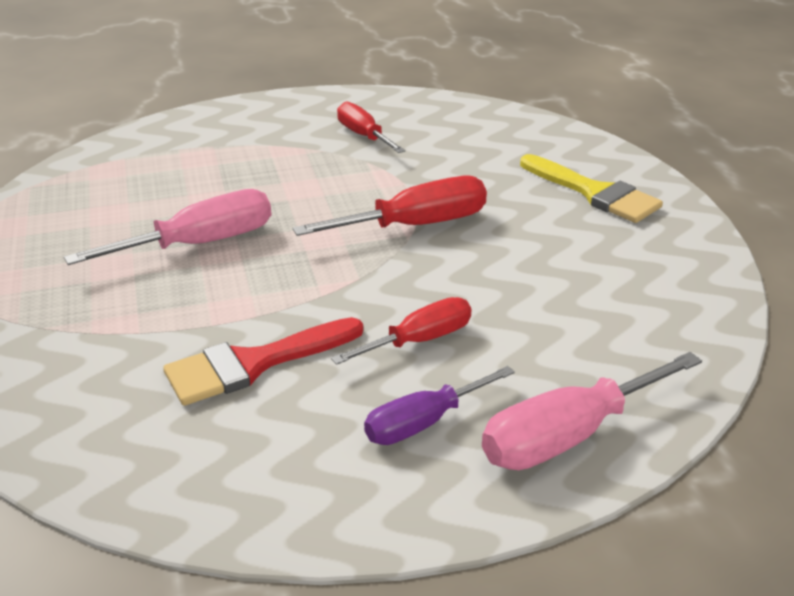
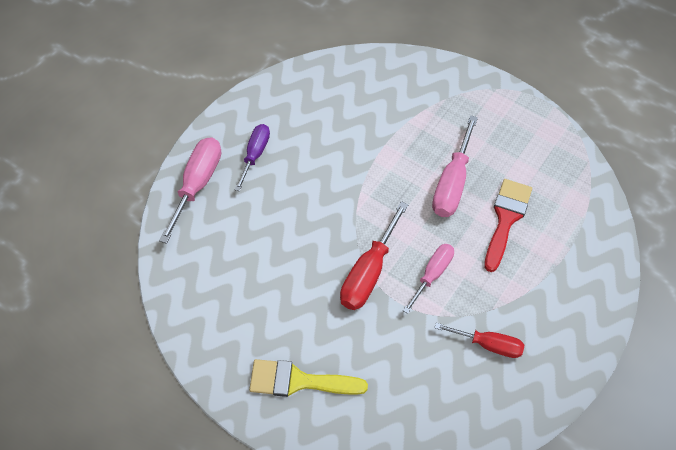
camera: 140 degrees right, 25 degrees up
(253, 364) = (345, 137): red brush -> red brush (506, 219)
(345, 193) = (432, 274): none -> pink screwdriver
(419, 340) = (293, 193): red screwdriver -> none

